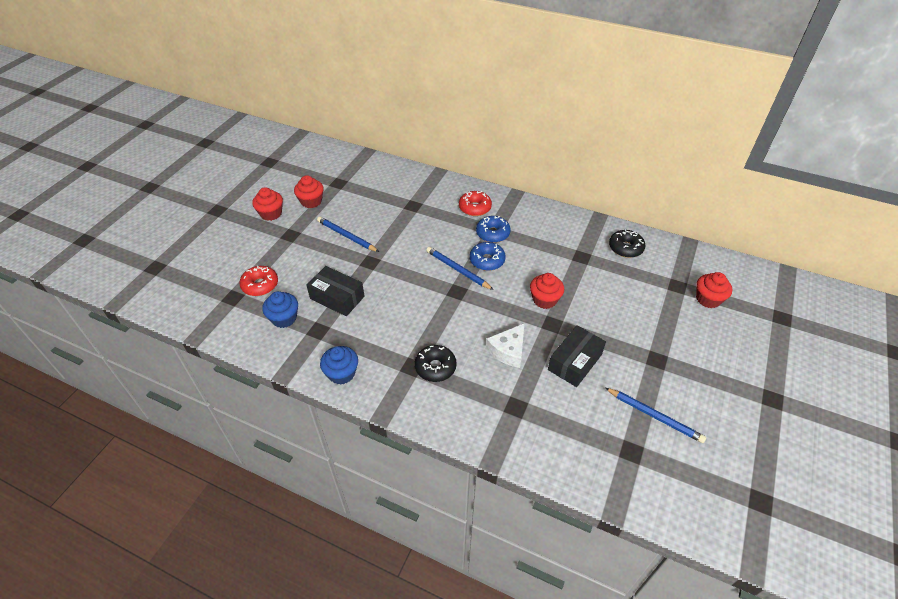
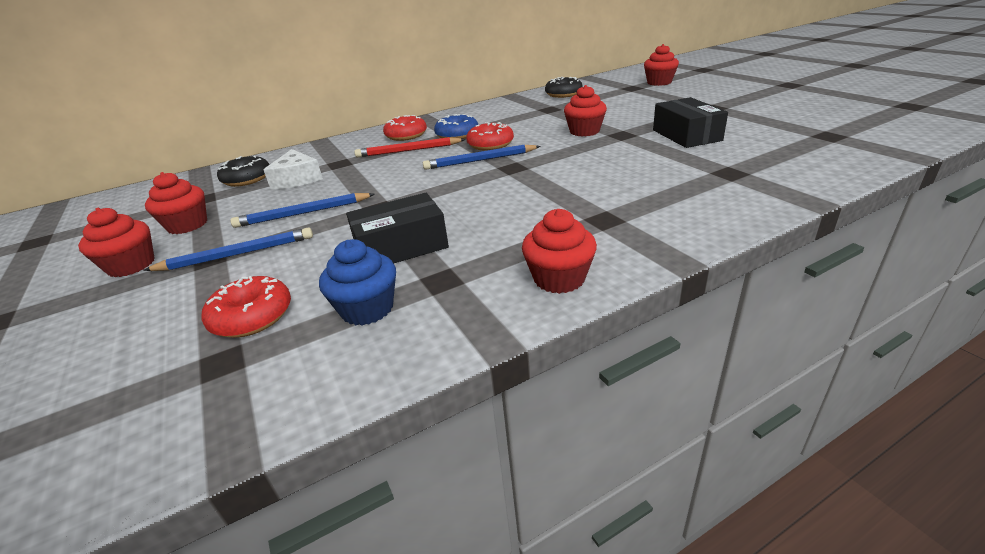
camera: 50 degrees left, 15 degrees down
(341, 373) = (559, 278): blue cupcake -> red cupcake
(435, 367) = (622, 204): black donut -> black donut (247, 179)
(451, 225) = (408, 150): none -> red pencil
(487, 260) = (490, 144): blue donut -> red donut
(508, 350) = (638, 160): white cheese -> white cheese (297, 179)
(654, 416) = (785, 120): blue pencil -> blue pencil (236, 254)

